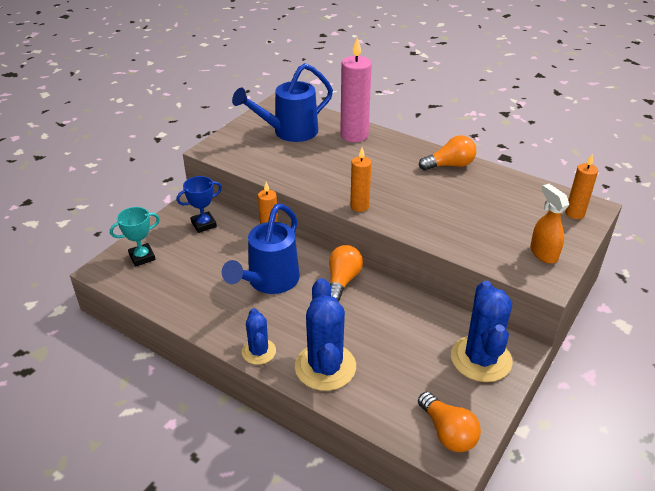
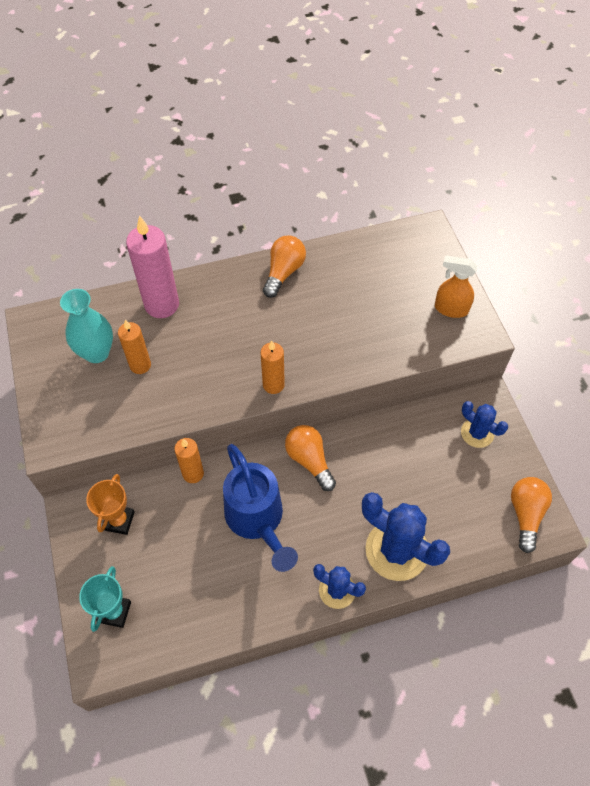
camera: 50 degrees left, 20 degrees up
(204, 224) = (119, 521): blue trophy -> orange trophy
(289, 132) = (96, 353): blue watering can -> turquoise vase
(447, 432) = (525, 514): orange light bulb -> orange light bulb turned 90 degrees counterclockwise
(481, 359) = (477, 433): blue cactus -> blue cactus, size x0.57
(574, 213) = (425, 247): orange candle -> orange candle (140, 365)

